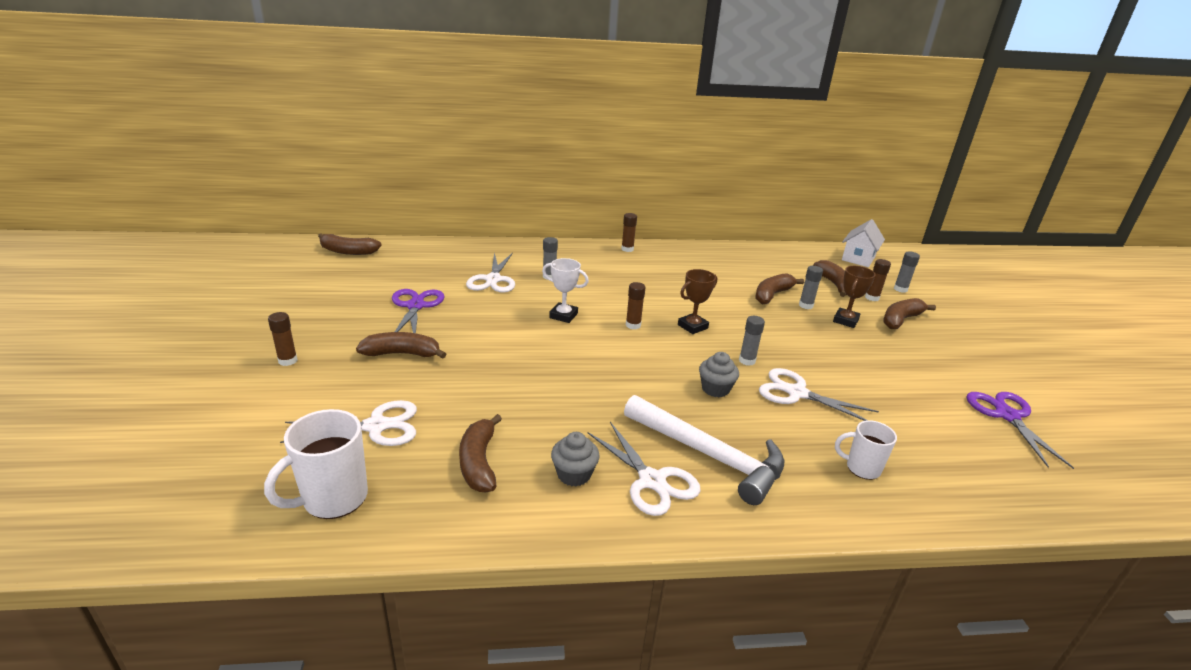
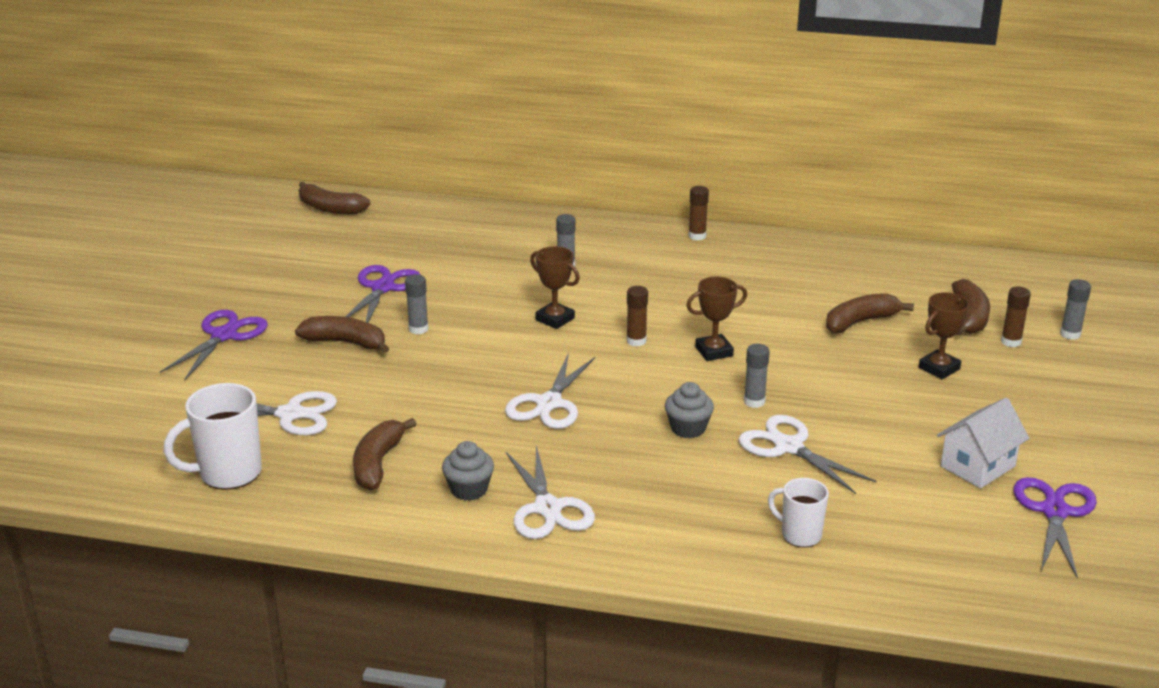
camera: 20 degrees right, 0 degrees up
(288, 361) = (224, 335): brown glue stick -> purple scissors
(493, 280) = (491, 263): white scissors -> white scissors (549, 403)
(563, 315) = (555, 319): white trophy -> brown trophy
(709, 455) = (628, 495): white hammer -> none
(806, 305) = (898, 342): grey glue stick -> grey glue stick (418, 329)
(858, 258) = (1047, 281): white house -> white house (977, 466)
(900, 320) = (1025, 377): brown banana -> none

